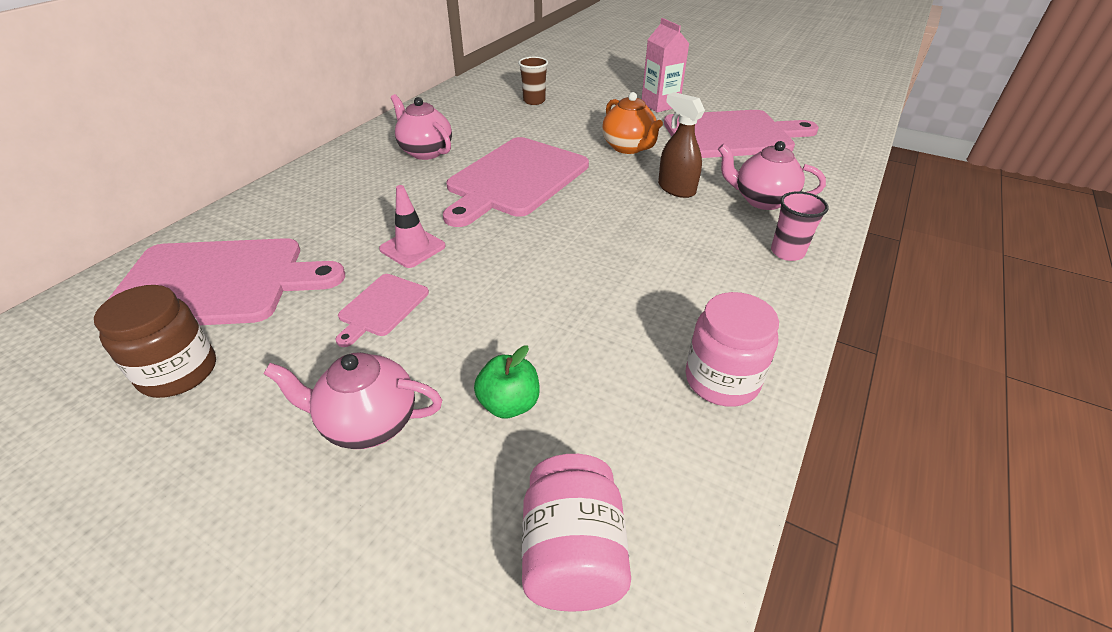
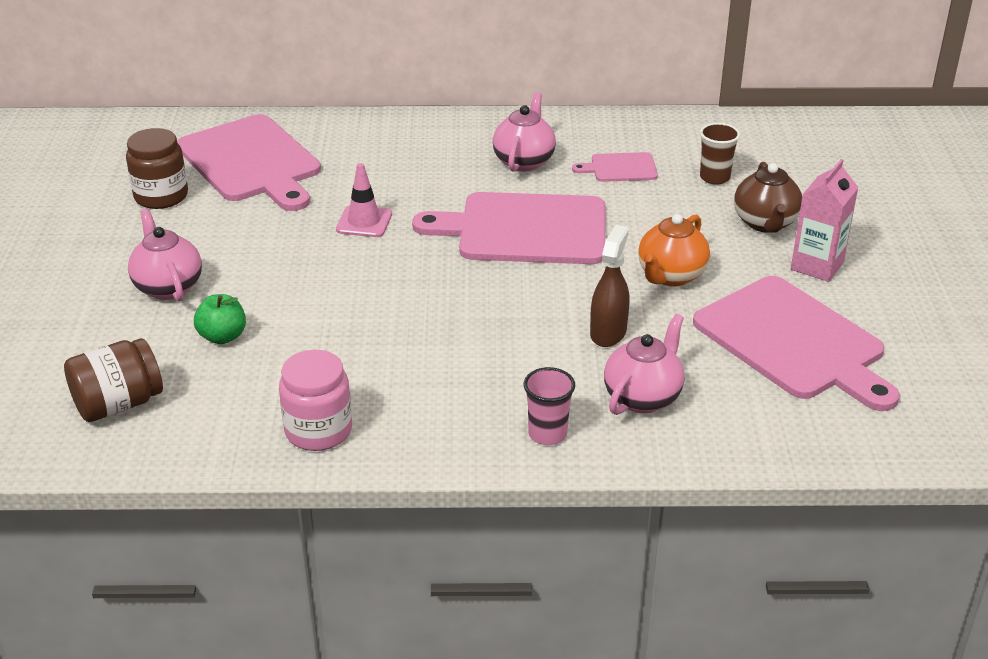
camera: 60 degrees right, 5 degrees down
(382, 307) = (280, 241): pink cutting board -> pink cutting board (620, 168)
(573, 554) = (118, 404): pink jar -> brown jar
(601, 103) = (765, 223): none -> brown teapot
(761, 200) = (643, 397): pink teapot -> pink teapot turned 45 degrees clockwise

